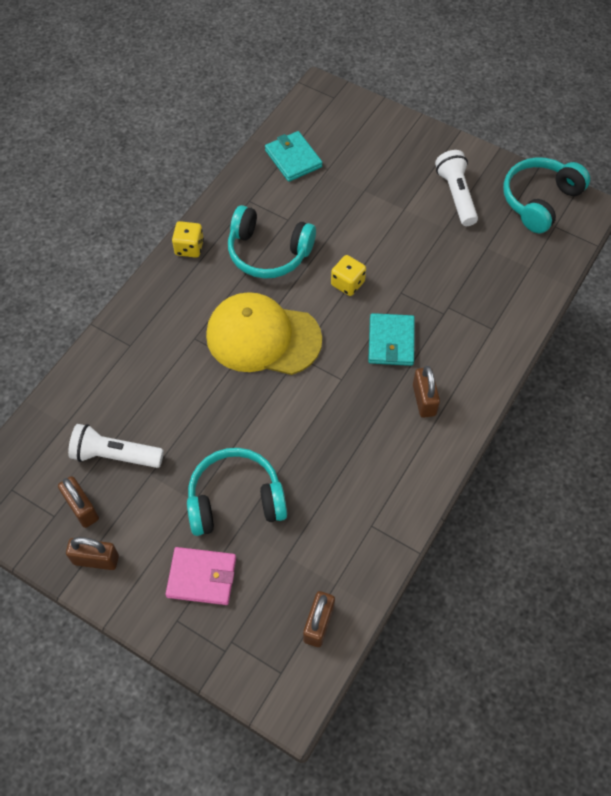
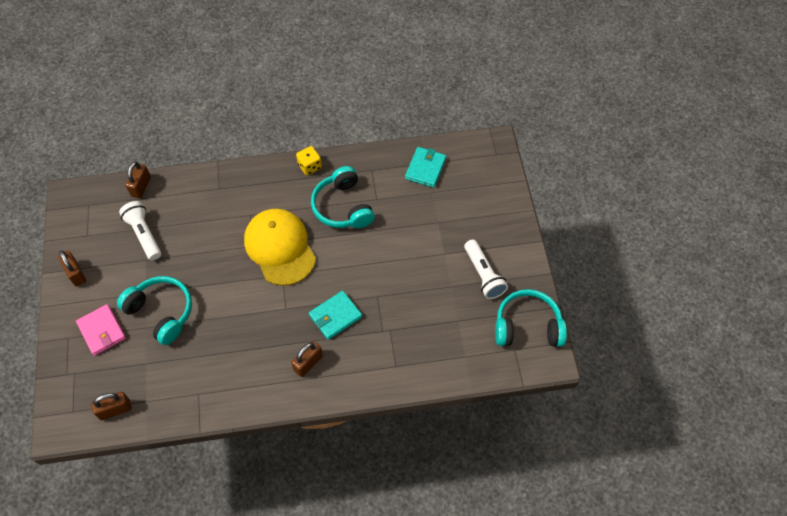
camera: 50 degrees right, 0 degrees up
(82, 508) = (101, 244): brown padlock -> brown padlock (141, 186)
(347, 283) = (357, 263): yellow dice -> none
(456, 195) = (483, 275): white flashlight -> white flashlight turned 120 degrees clockwise

